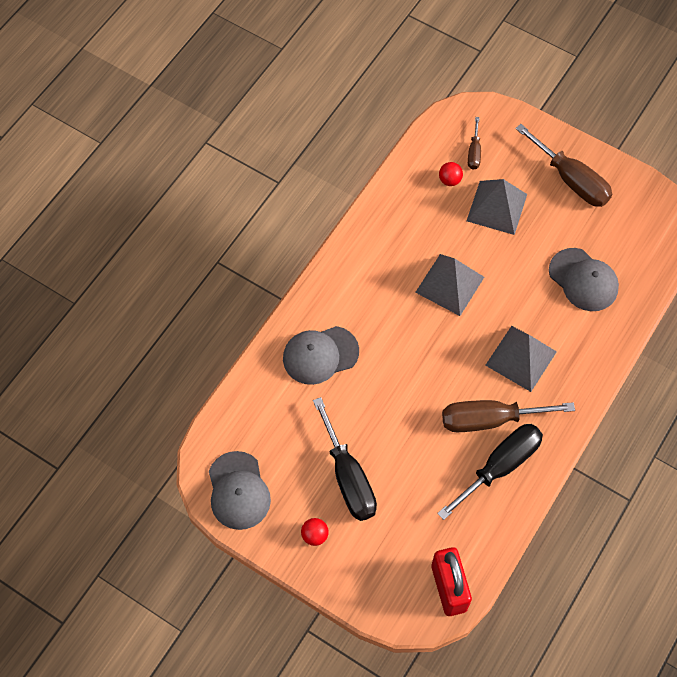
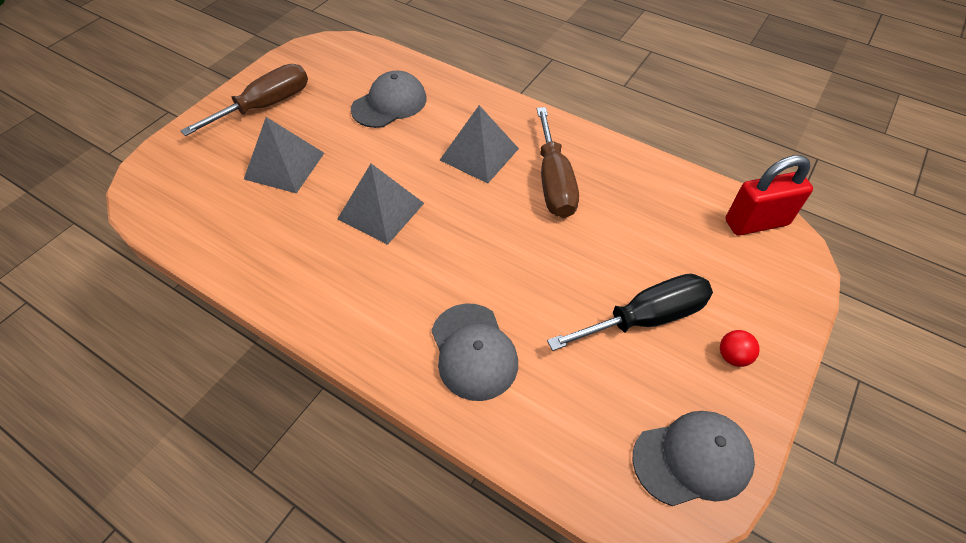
camera: 90 degrees left, 10 degrees down
(449, 180) = (234, 206): red ball -> none
(474, 152) = (201, 182): brown screwdriver -> none
(500, 466) = (607, 175): black screwdriver -> none

